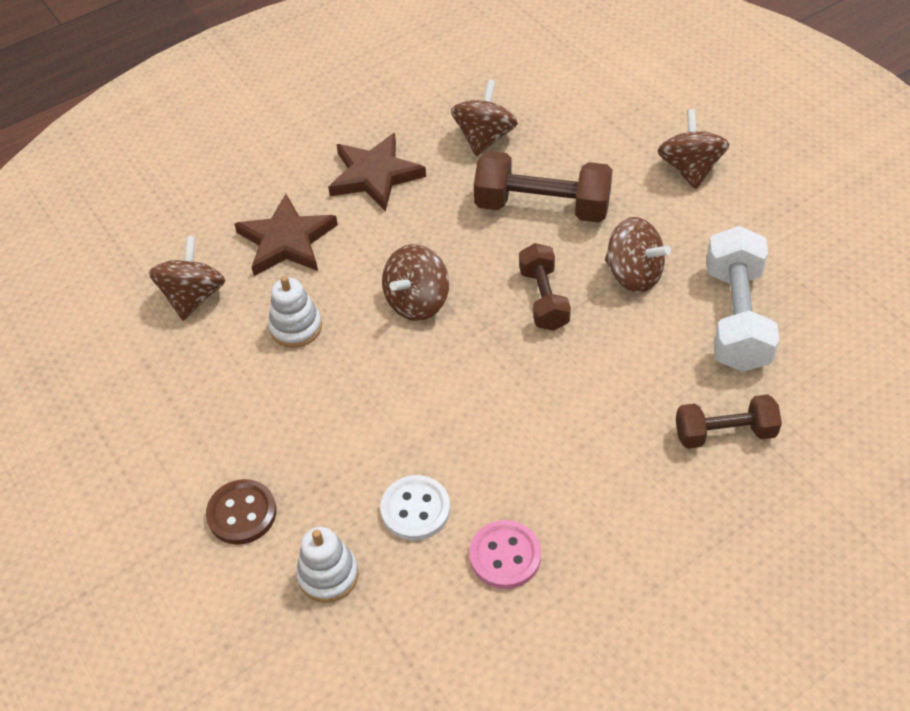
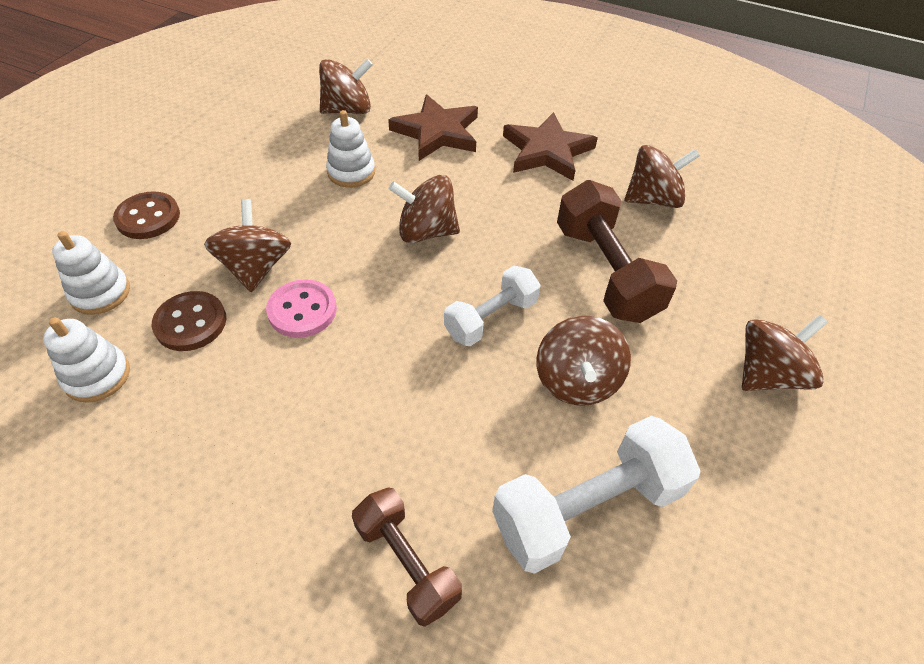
camera: 55 degrees right, 0 degrees up
(377, 441) = (256, 267): none -> brown spinning top
(415, 509) = (190, 323): white button -> brown button
(436, 595) = (97, 376): none -> white stacking toy
(505, 556) = (158, 412): pink button -> pink button (302, 310)
(543, 299) = (491, 318): brown dumbbell -> white dumbbell

